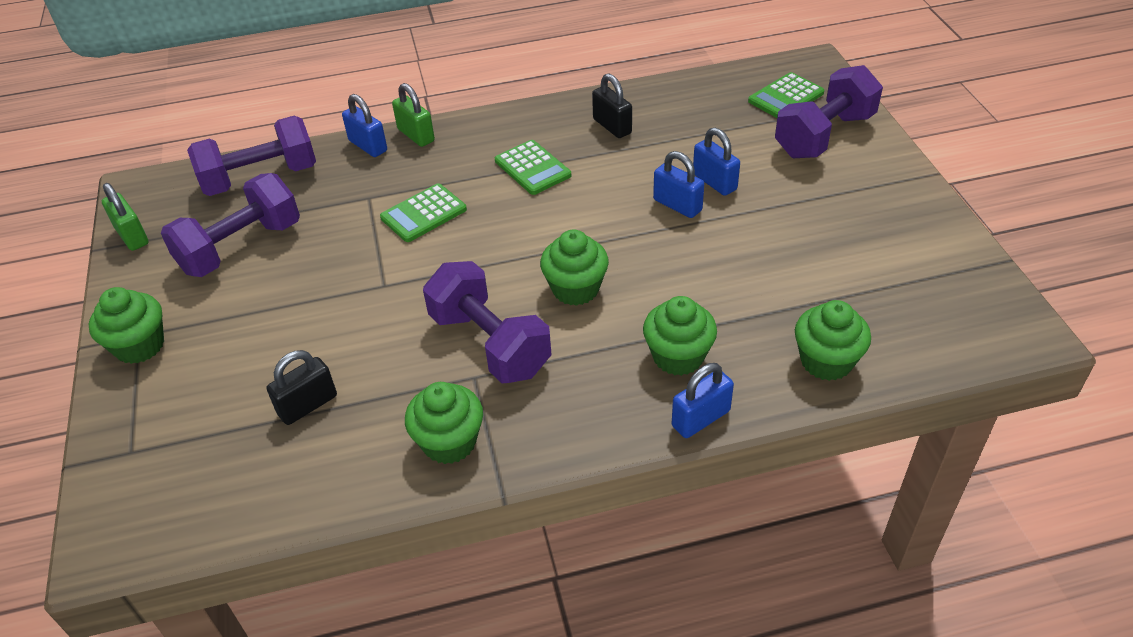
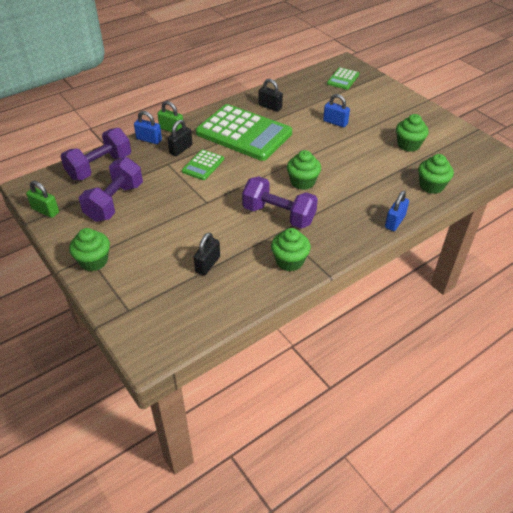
camera: 25 degrees left, 0 degrees up
(407, 175) = (181, 149): none -> black padlock
(532, 168) = (244, 133): green calculator -> green calculator, size x2.21
(677, 205) = (325, 136): blue padlock -> none
(678, 356) = (368, 199): green cupcake -> green cupcake (408, 145)
(824, 135) = (371, 93): purple dumbbell -> none

